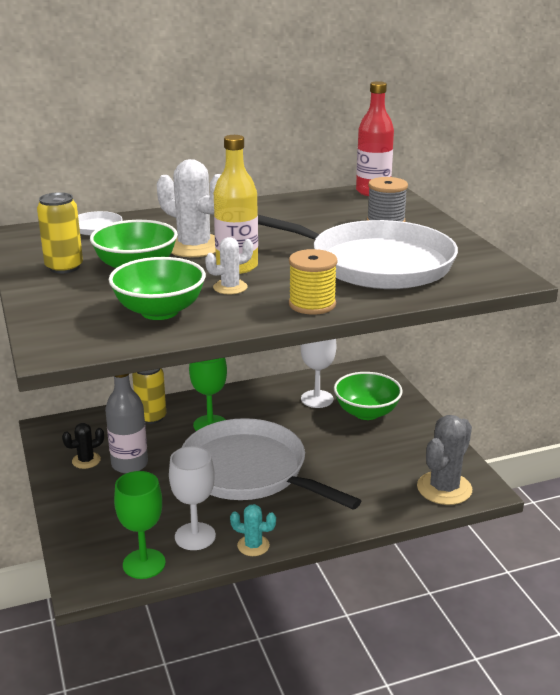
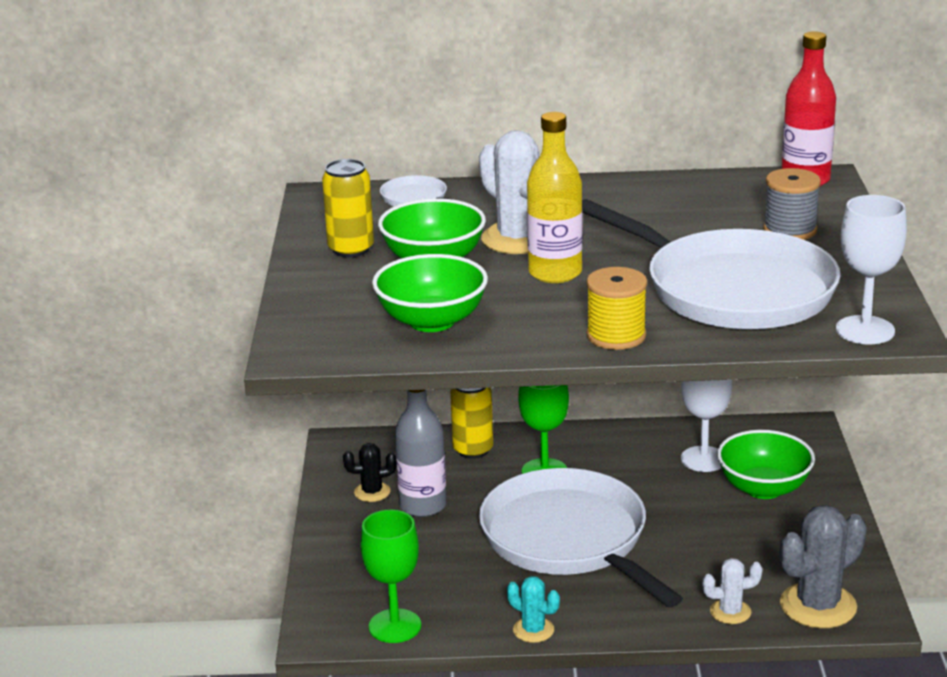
camera: 20 degrees right, 0 degrees up
(195, 536) = (467, 606): white goblet -> white goblet (865, 330)
(230, 287) = (531, 300): white cactus -> white cactus (730, 612)

